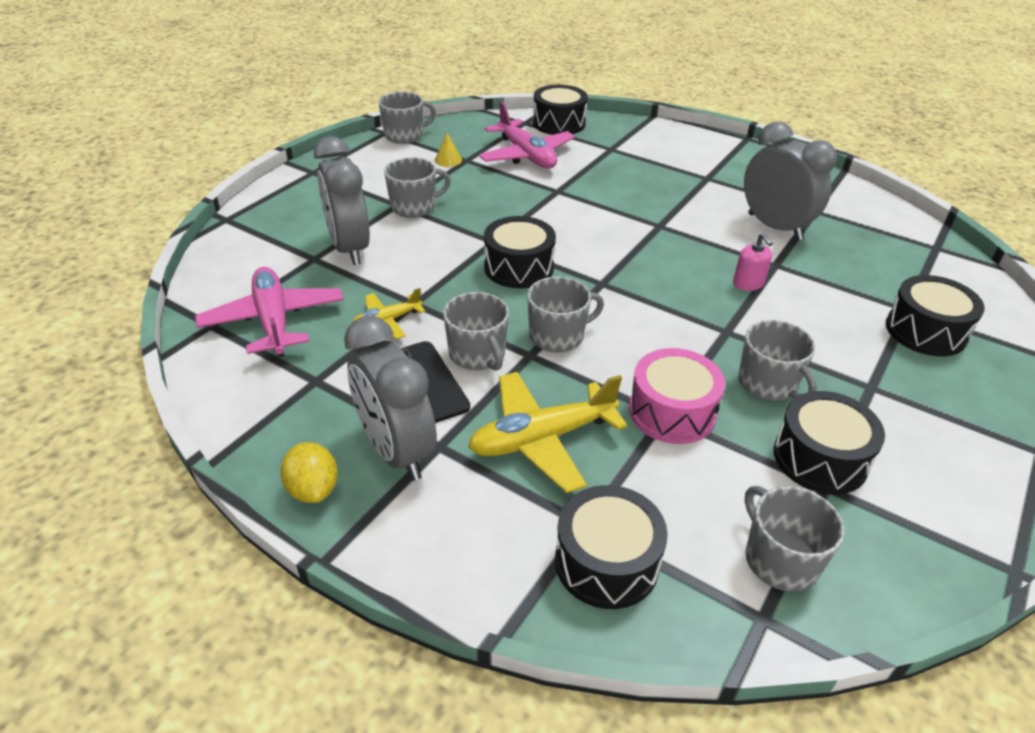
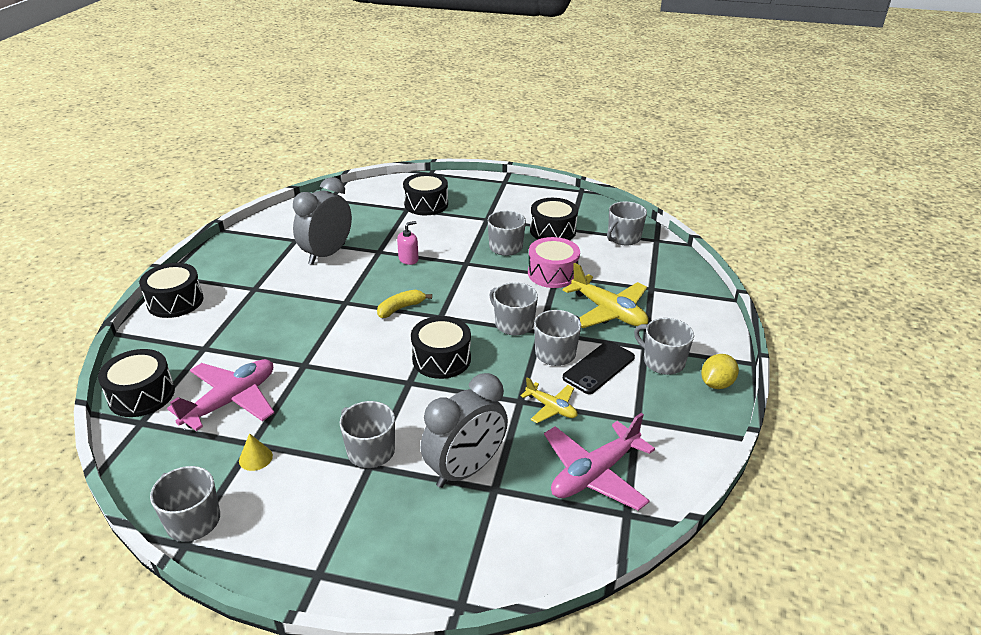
camera: 110 degrees left, 5 degrees down
(396, 451) = (662, 361): grey clock -> grey mug
(606, 562) = (666, 279): black drum -> black drum (175, 301)
(631, 258) = (401, 308): none -> yellow banana

